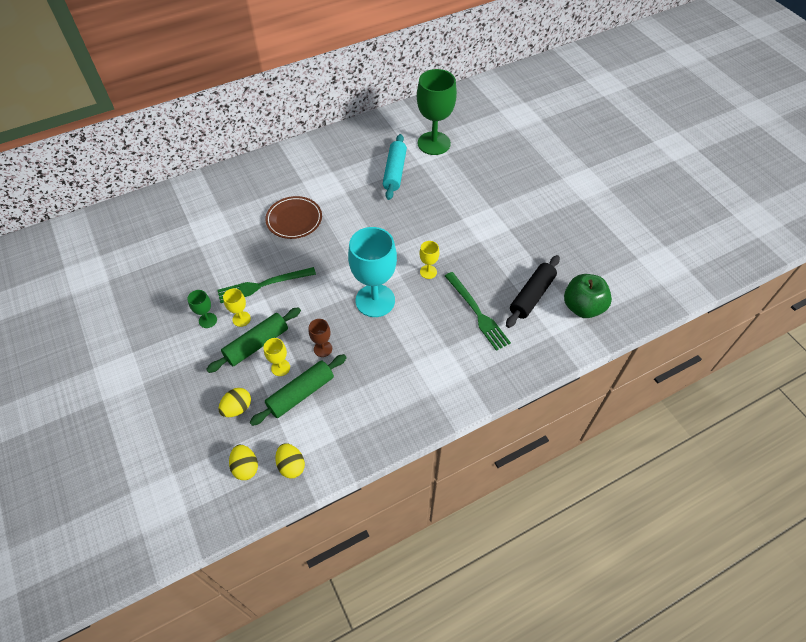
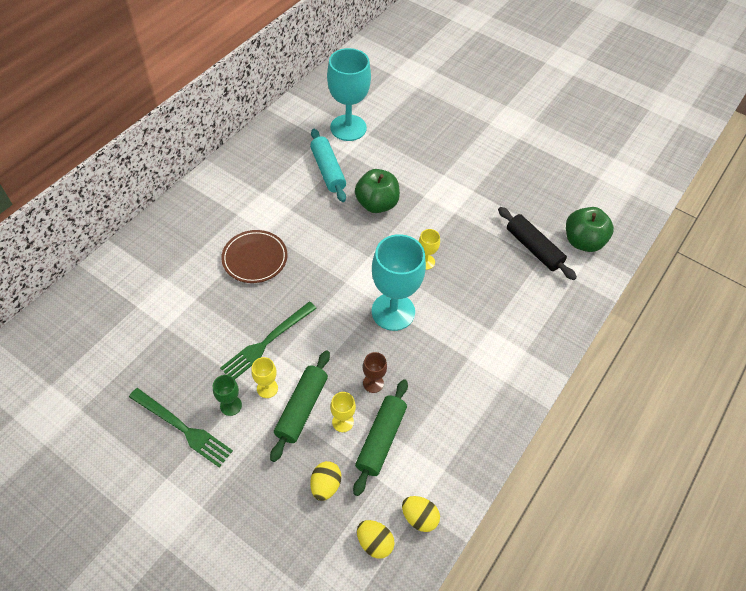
camera: 30 degrees left, 0 degrees up
(417, 211) = (376, 204): none -> green apple
(434, 143) = (348, 128): green goblet -> turquoise goblet
(477, 313) = (496, 284): green fork -> green fork (182, 428)
(532, 296) = (533, 248): black rolling pin -> black rolling pin turned 45 degrees counterclockwise

